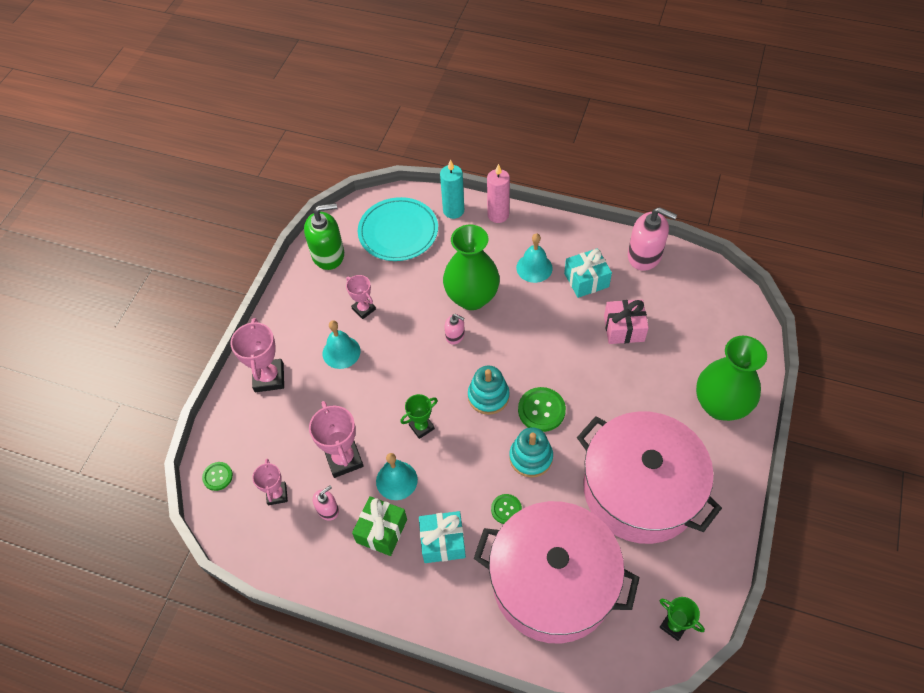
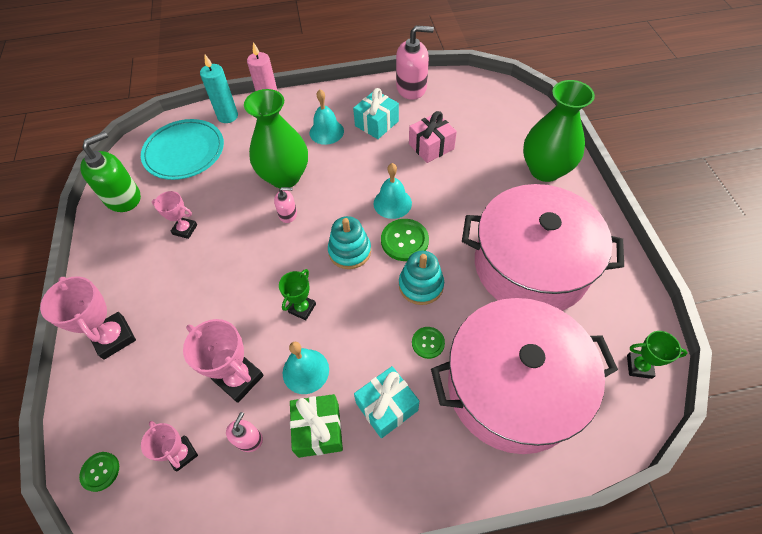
camera: 30 degrees left, 0 degrees up
(341, 352) = (182, 277): turquoise bell -> turquoise bell (392, 203)

